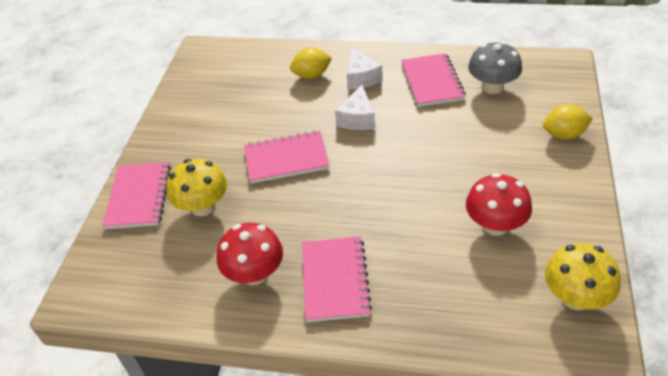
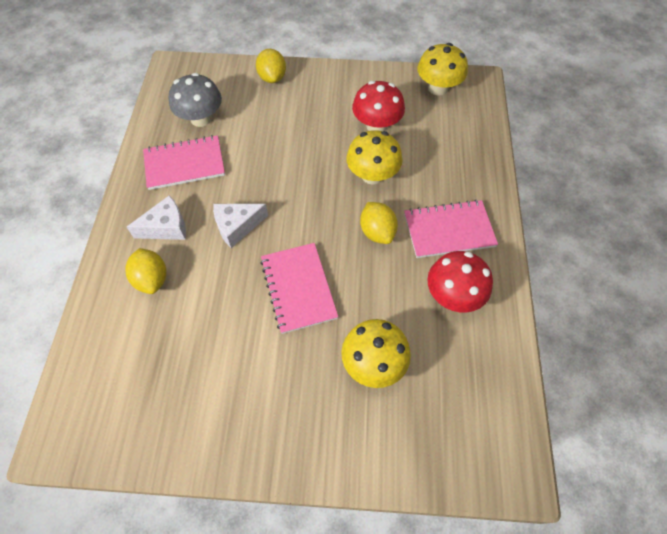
camera: 100 degrees left, 15 degrees up
(139, 197) = (363, 446): pink notebook -> none
(340, 217) = (377, 232): none -> yellow lemon
(357, 118) = (237, 226): white cheese -> white cheese turned 150 degrees clockwise
(417, 217) = (372, 175): none -> yellow mushroom

